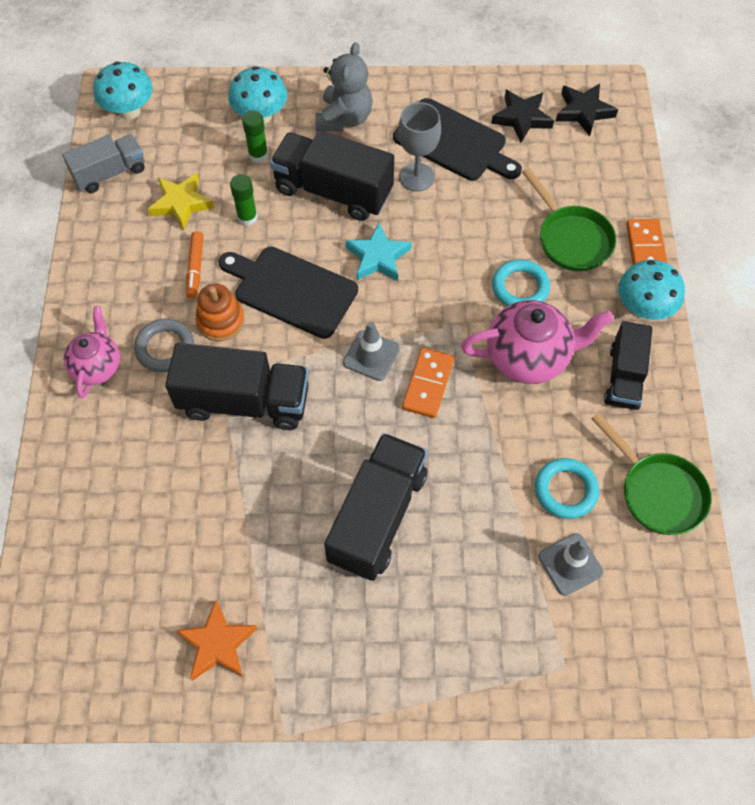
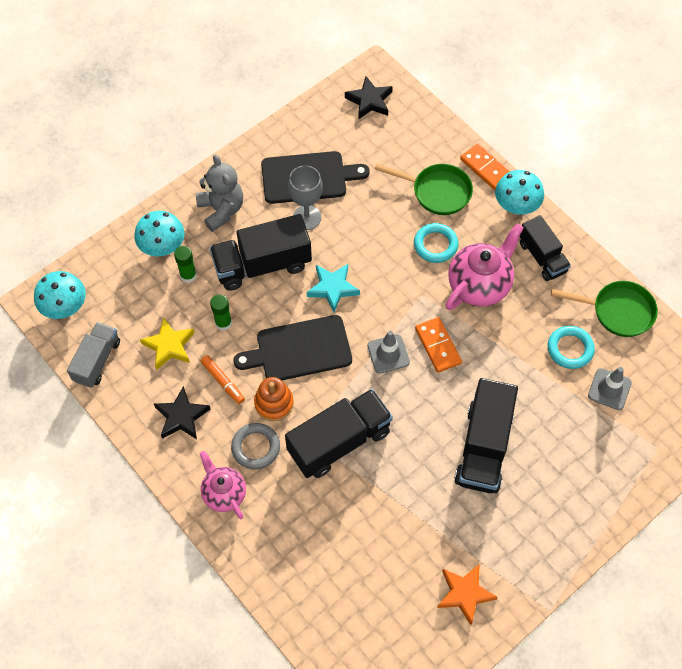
camera: 40 degrees left, 0 degrees up
(377, 517) = (483, 447): black truck -> black truck turned 150 degrees counterclockwise
(522, 118) = (335, 131): black star -> black star (181, 416)

